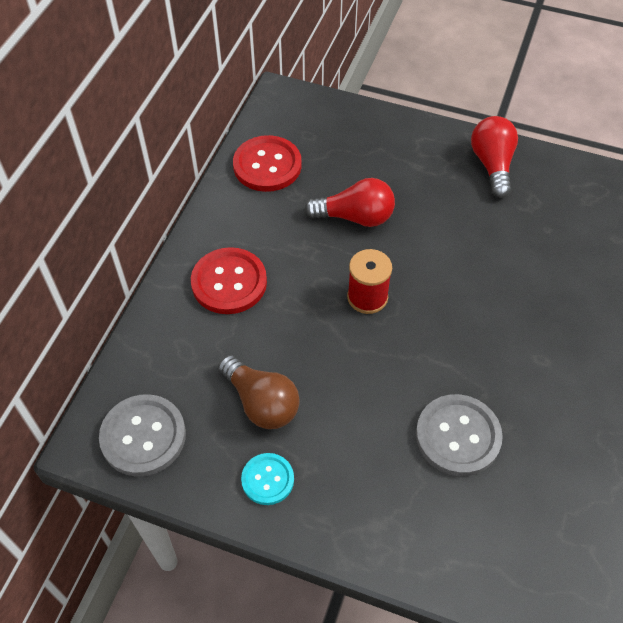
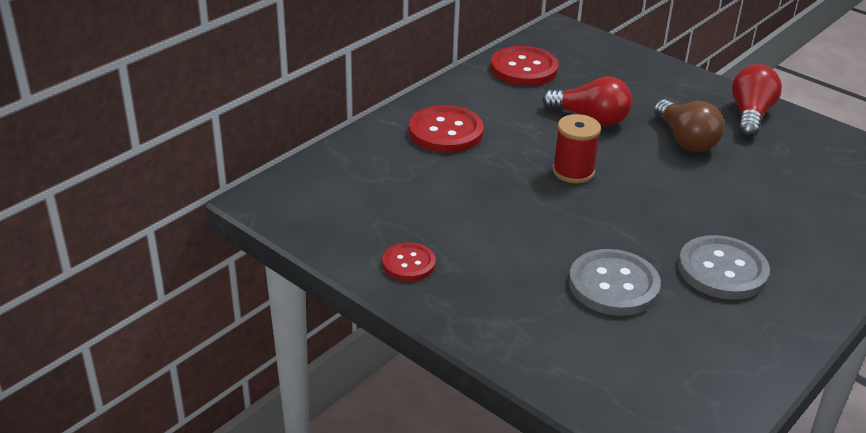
camera: 20 degrees right, 20 degrees down
(143, 436) = (311, 206): grey button -> grey button (722, 270)
(261, 403) = (431, 213): brown light bulb -> brown light bulb (685, 140)
(267, 479) = (408, 263): turquoise button -> red button

